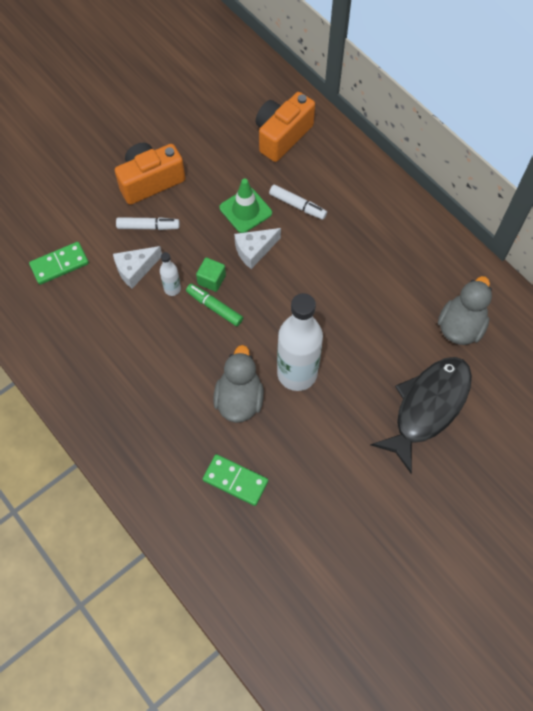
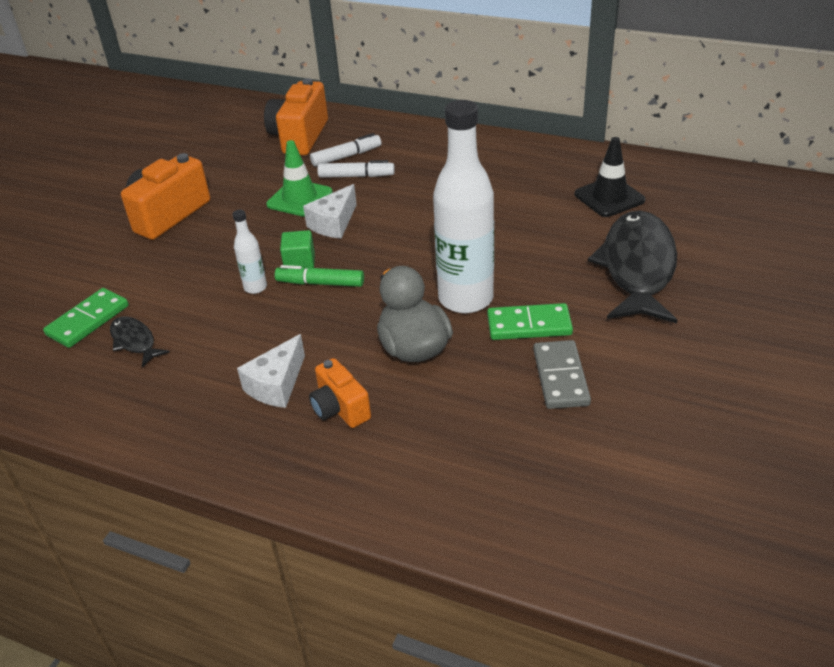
camera: 25 degrees left, 25 degrees down
(79, 300) = (135, 341): none -> black fish
(135, 269) = (196, 289): white cheese -> white cheese (276, 385)
(148, 227) = (189, 249): white marker -> white marker (346, 156)
(169, 424) = (340, 408): none -> orange camera
(235, 480) = (471, 425): green domino -> green domino (529, 325)
(311, 473) = (560, 377): none -> grey domino
(460, 326) = (609, 197): grey duck -> black traffic cone

